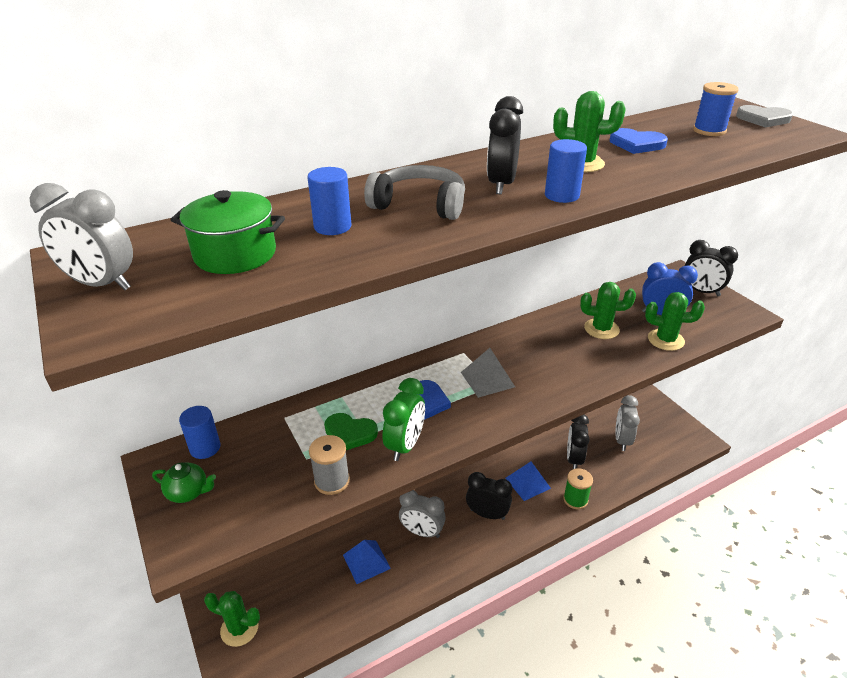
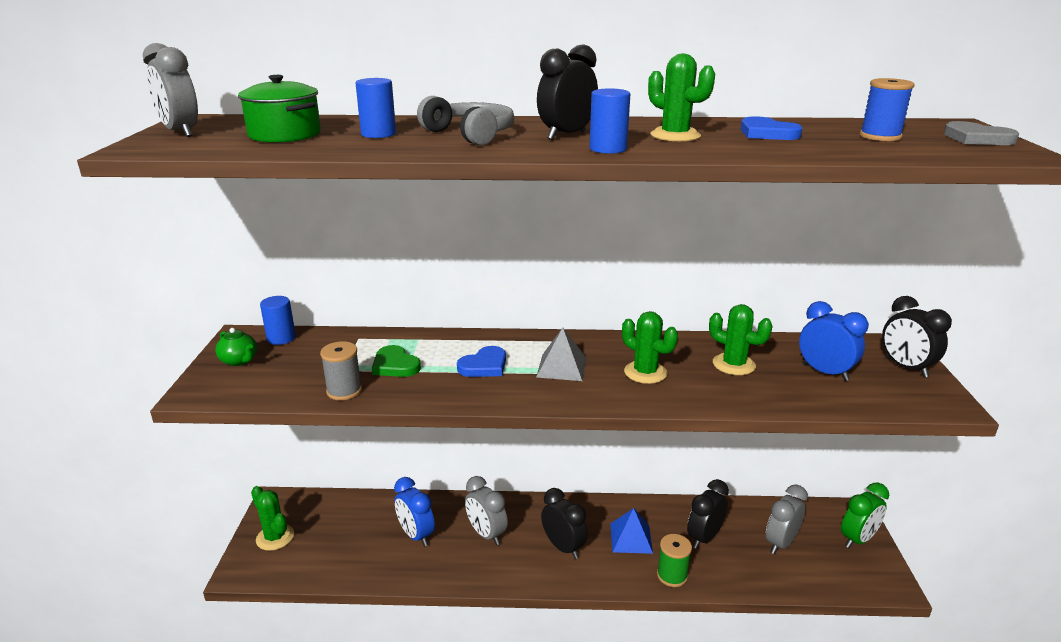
camera: 30 degrees right, 10 degrees down
(366, 561) = (416, 535): blue pyramid -> blue clock
(405, 445) = (430, 388): green clock -> green clock (857, 539)
(665, 340) = (802, 395): green cactus -> green cactus (645, 372)

